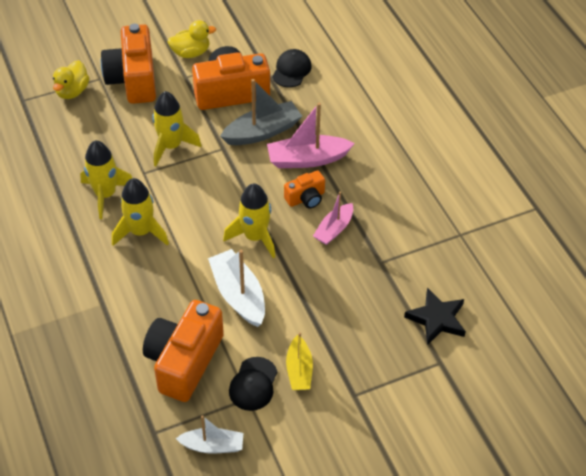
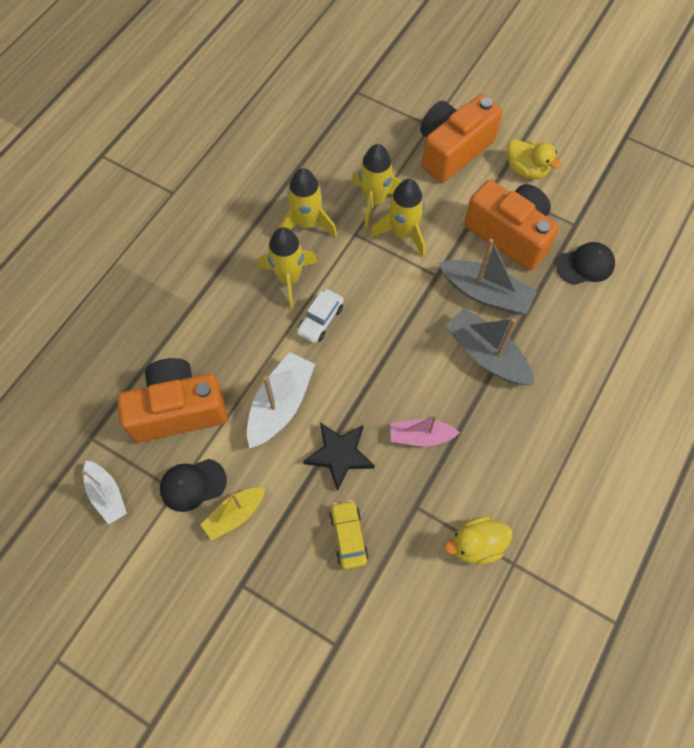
camera: 55 degrees right, 15 degrees up
(72, 91) = (397, 117): yellow duck -> yellow duck (476, 545)
(193, 233) = (320, 320): none -> white car
(255, 237) = (356, 373): yellow rocket -> yellow rocket (374, 201)
(306, 198) = (437, 386): orange camera -> none
(307, 159) = (486, 355): pink boat -> grey boat
(370, 312) = (348, 536): none -> yellow car
(437, 319) = (387, 608): black star -> black star (339, 455)

